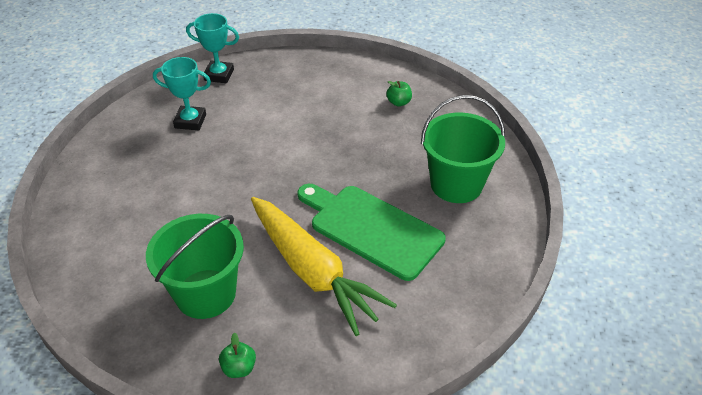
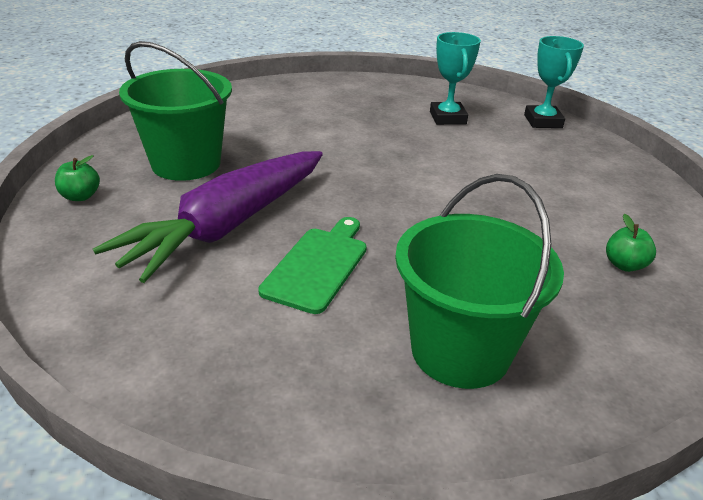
camera: 75 degrees right, 10 degrees down
(312, 271) = (228, 226): yellow carrot -> purple carrot
(371, 229) = (318, 266): green cutting board -> green cutting board, size x0.63

